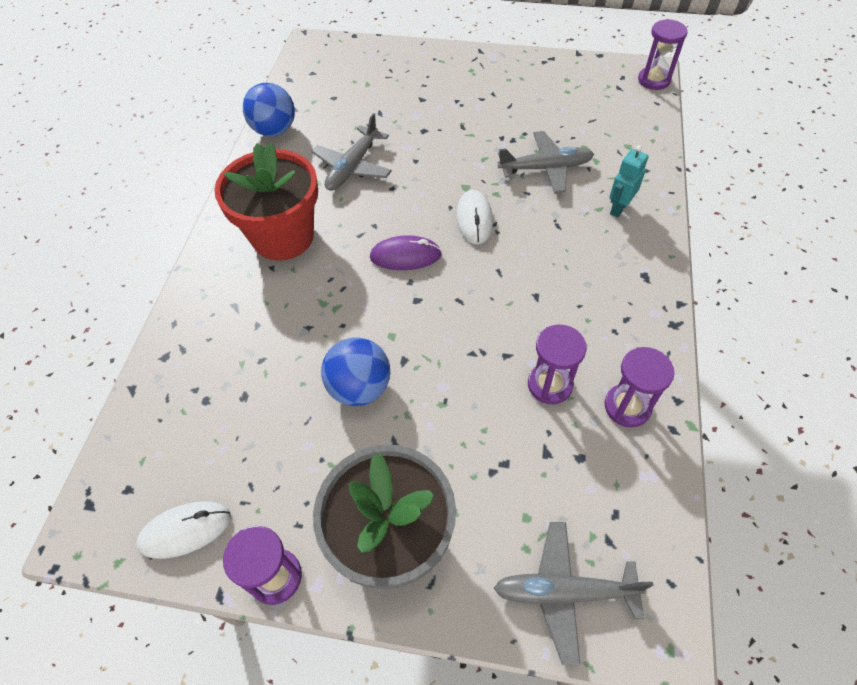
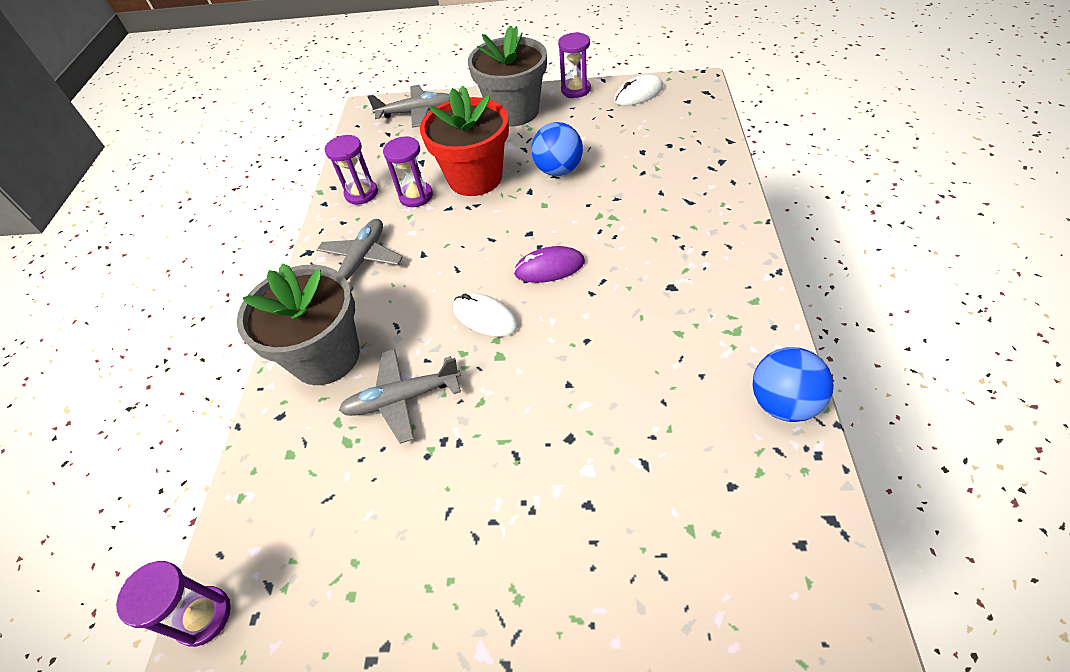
camera: 175 degrees right, 5 degrees down
(283, 237) = (682, 265): red flower pot -> red flower pot (475, 178)
(353, 167) = (645, 361): grey plane -> grey plane (361, 261)
(474, 219) = (485, 317): white mouse -> white mouse turned 45 degrees counterclockwise
(618, 208) = (326, 356): turquoise robot -> grey flower pot

